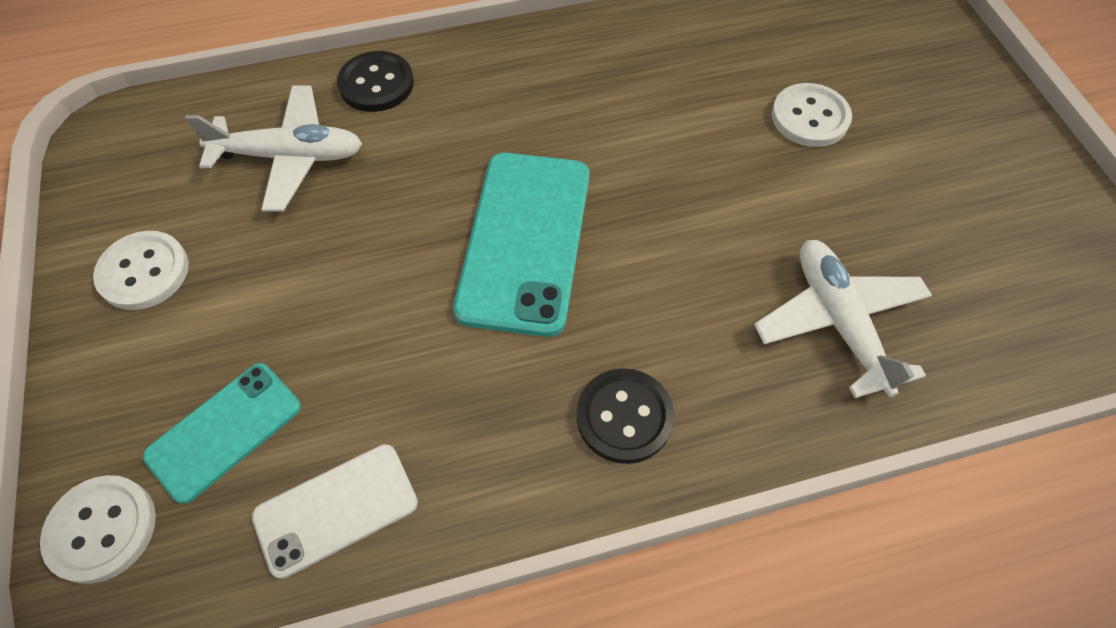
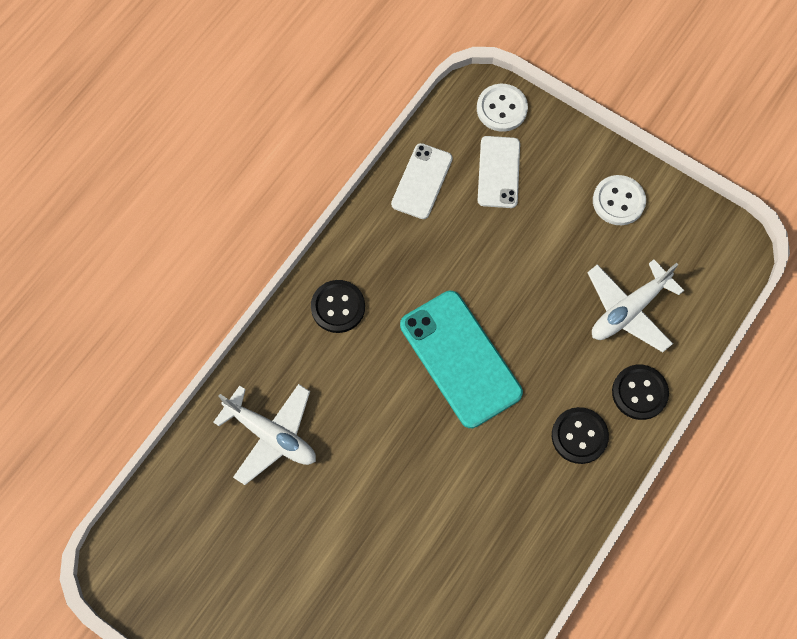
camera: 140 degrees right, 10 degrees up
(224, 431) = (498, 172): turquoise phone -> white phone
(478, 90) = (579, 436): none -> black button
(810, 117) = (373, 575): white button -> none

